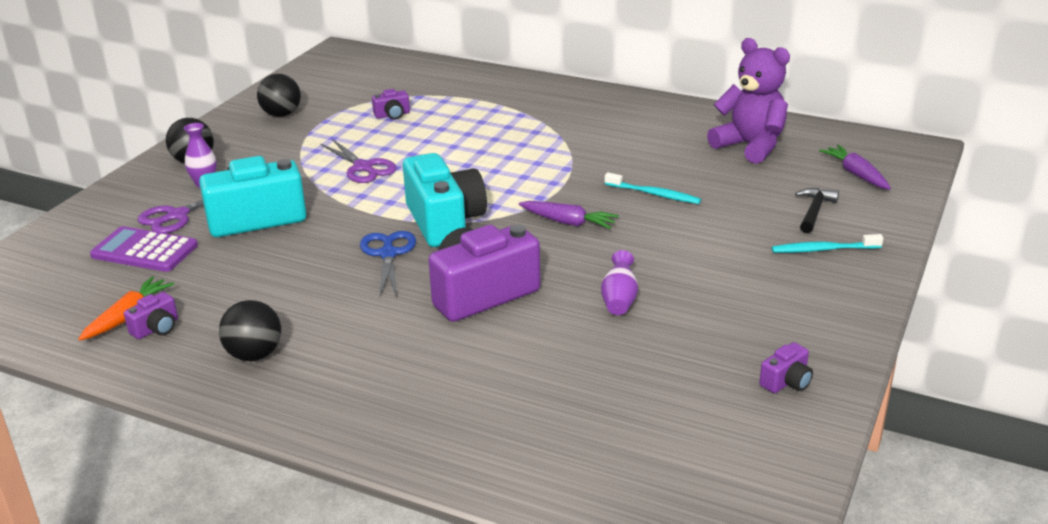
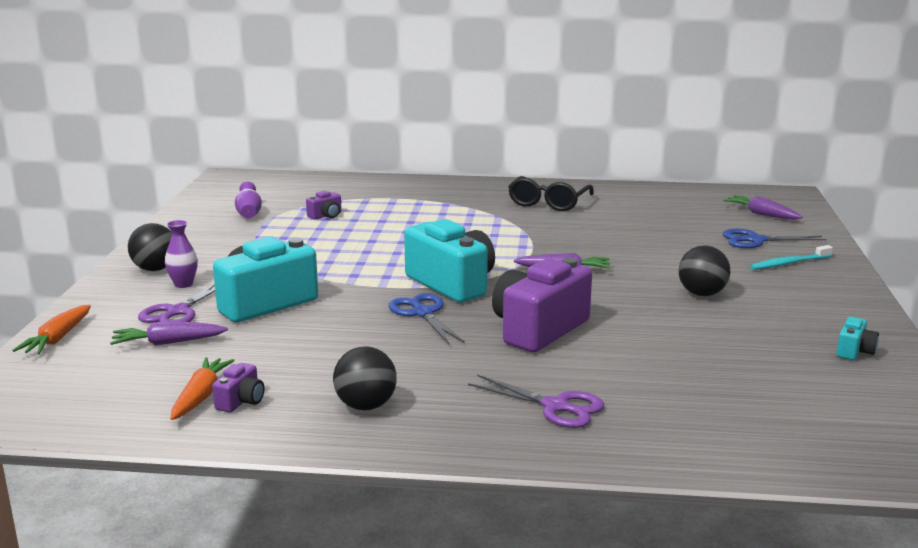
camera: 20 degrees left, 10 degrees down
(62, 230) = (58, 339): none -> orange carrot
(144, 251) = (168, 343): purple calculator -> purple carrot
(281, 114) = (214, 226): black ball -> black ball (702, 294)
(363, 167) = (335, 255): purple scissors -> purple scissors (555, 407)
(619, 300) = (663, 317): purple vase -> purple vase (249, 213)
(629, 126) = (548, 203): none -> black glasses
(653, 194) = (616, 244): turquoise toothbrush -> none
(750, 146) = (661, 205): purple teddy bear -> none
(786, 382) = (854, 351): purple camera -> turquoise camera
(814, 211) = (755, 240): black hammer -> blue scissors

